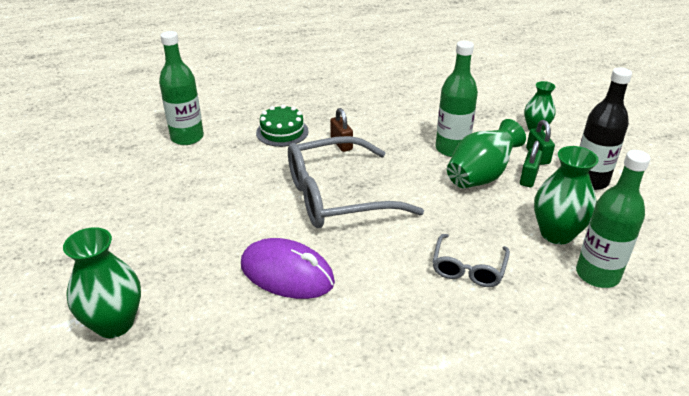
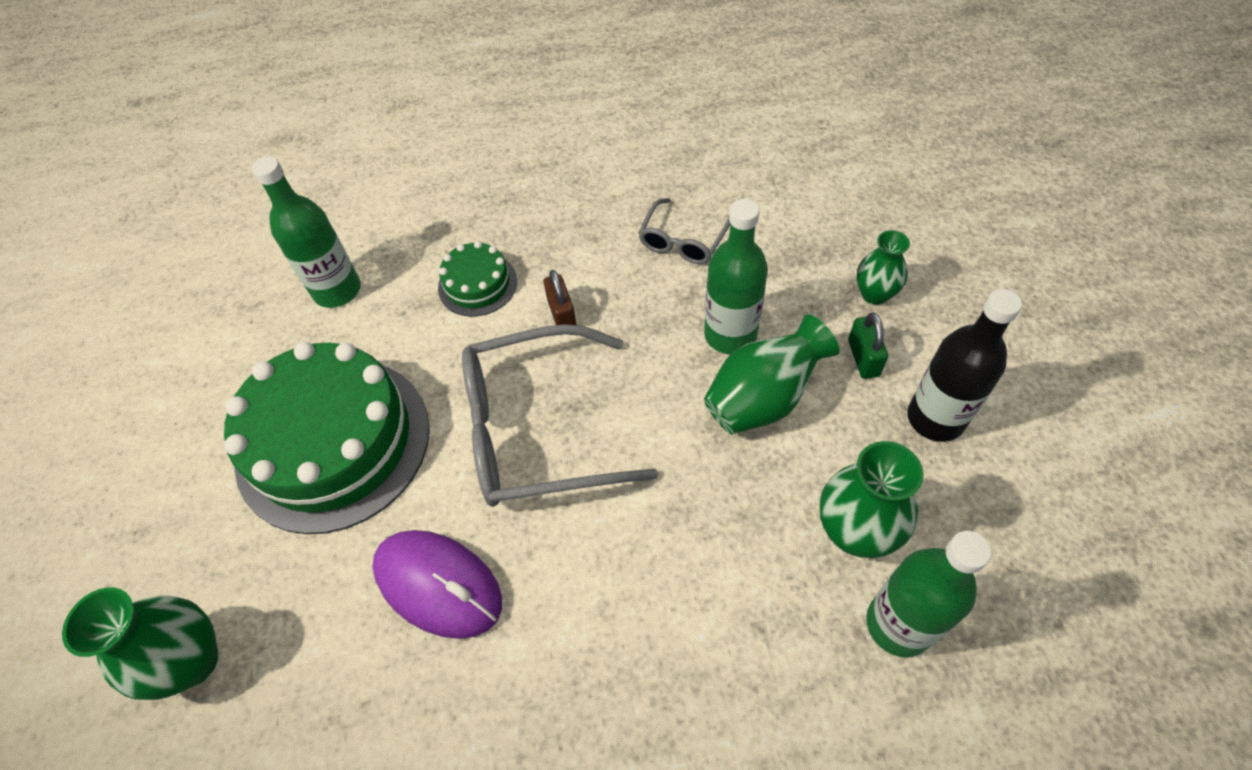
camera: 10 degrees right, 20 degrees up
(198, 208) = (333, 442): none -> green cake
(468, 268) = (704, 595): grey glasses -> grey glasses (683, 240)
(528, 178) = (837, 406): green padlock -> none

